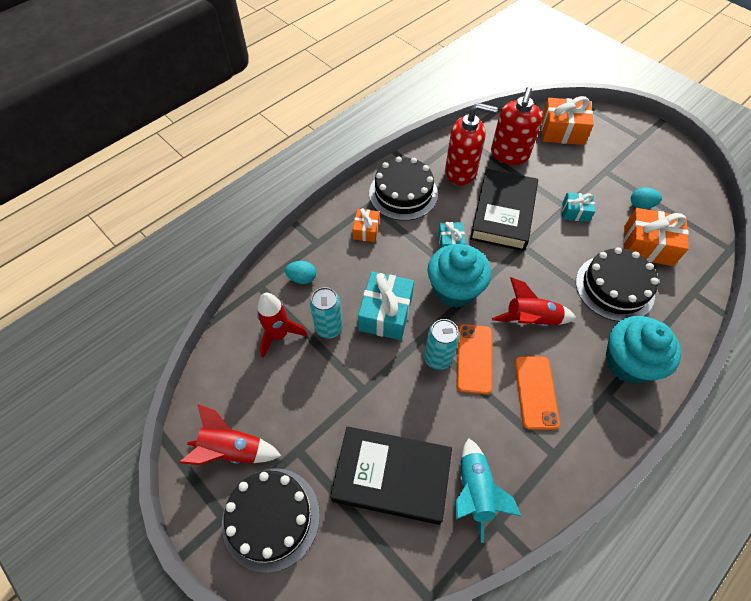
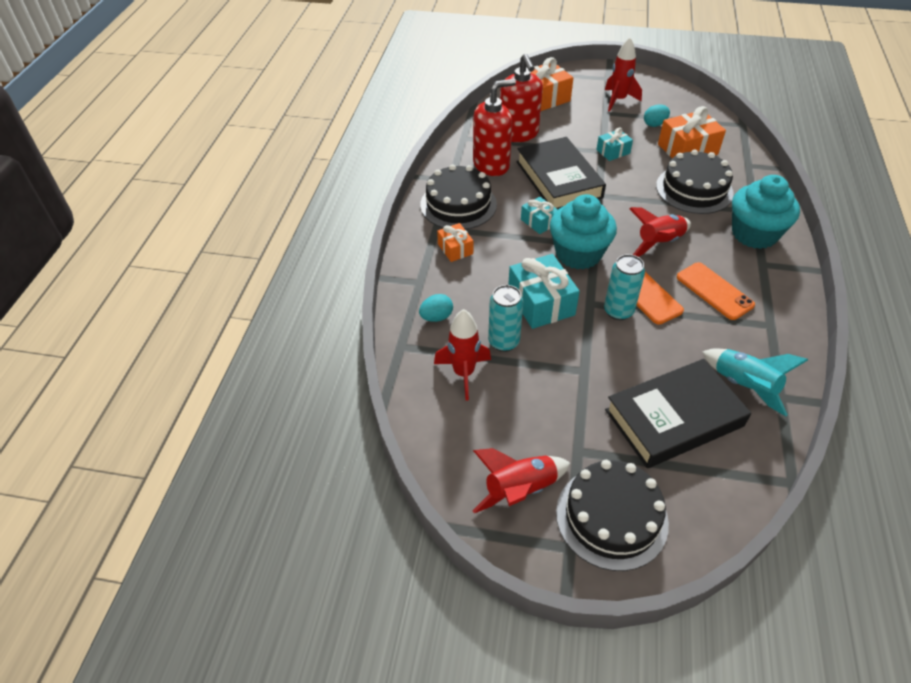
camera: 35 degrees left, 10 degrees down
(629, 165) = (618, 100): none -> red rocket

